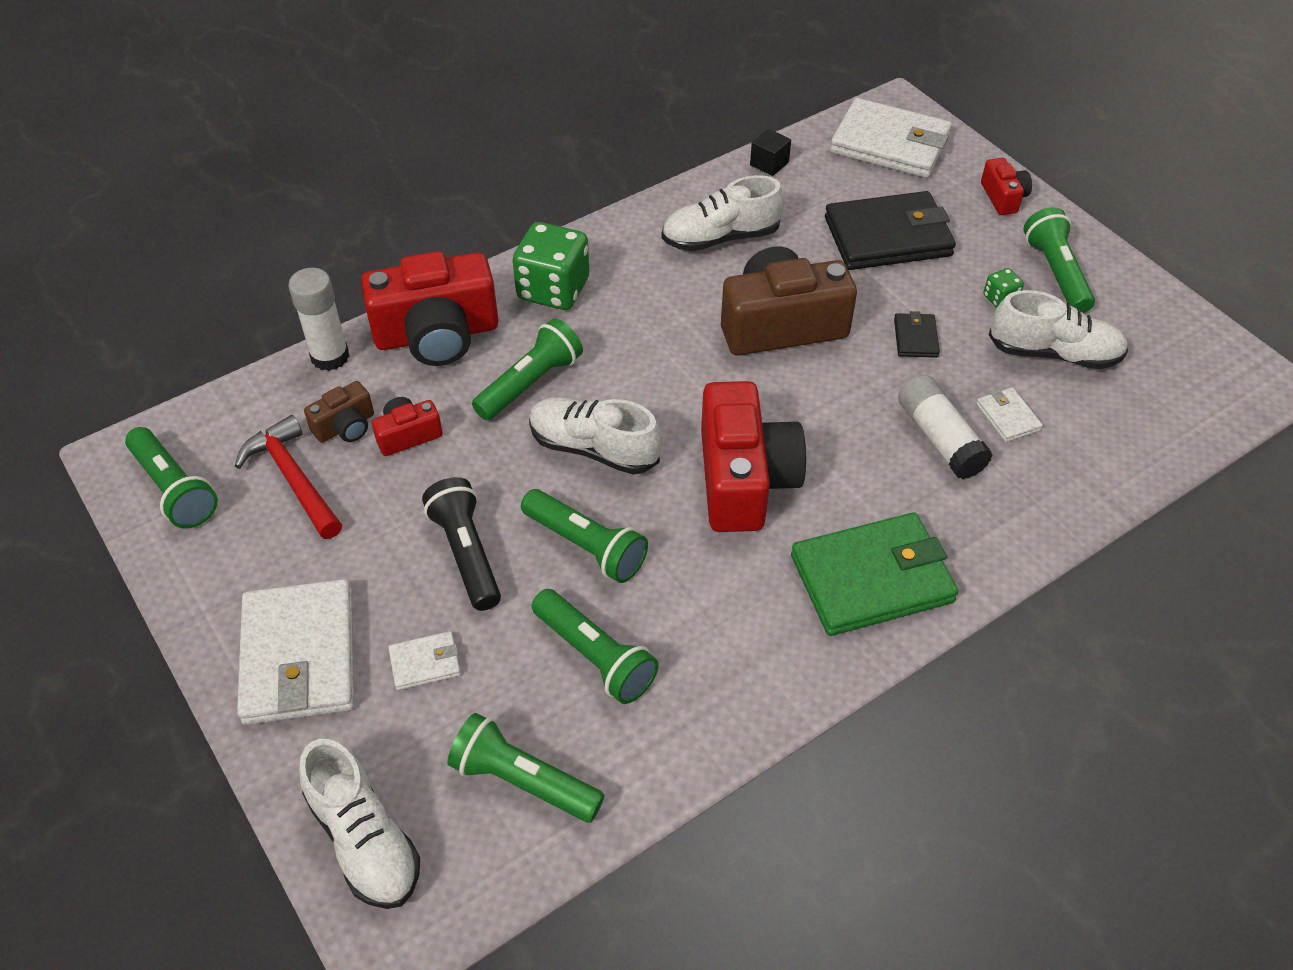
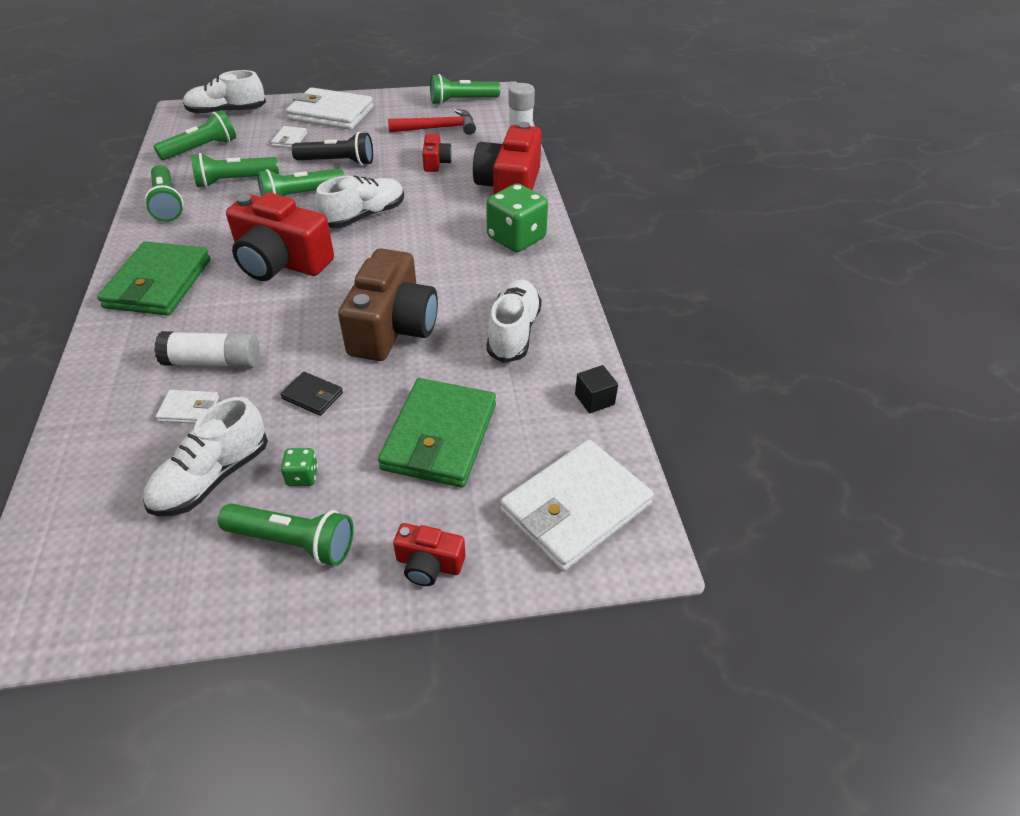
camera: 115 degrees right, 5 degrees down
(345, 426) = (460, 147): brown camera -> none
(530, 383) = (437, 208): green flashlight -> green flashlight (167, 203)
(887, 237) = (440, 436): black wallet -> green wallet

